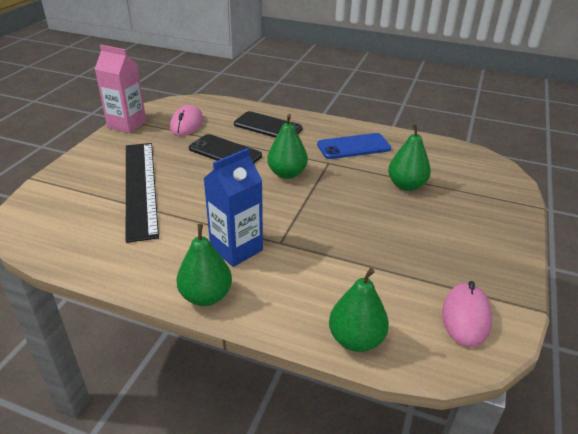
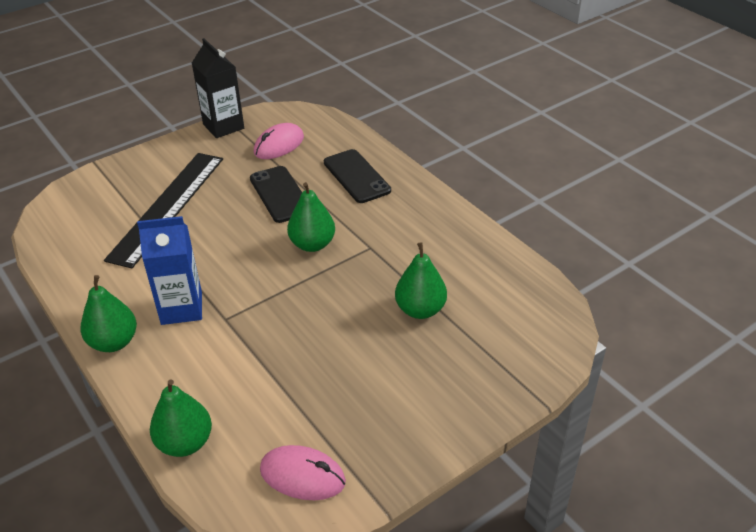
camera: 35 degrees right, 5 degrees up
(127, 124) = (223, 126): pink carton -> black carton
(353, 147) = (420, 237): blue phone -> none
(465, 317) = (302, 476): pink mouse -> pink mouse turned 60 degrees clockwise

